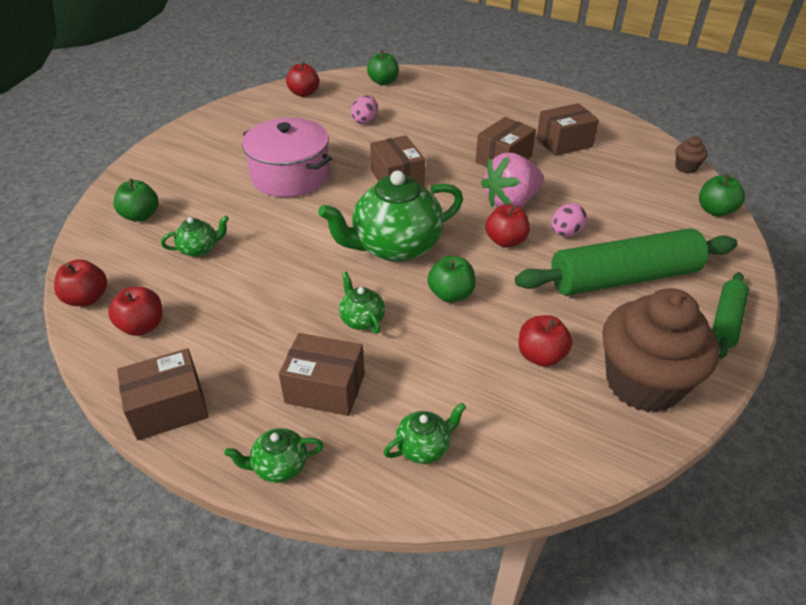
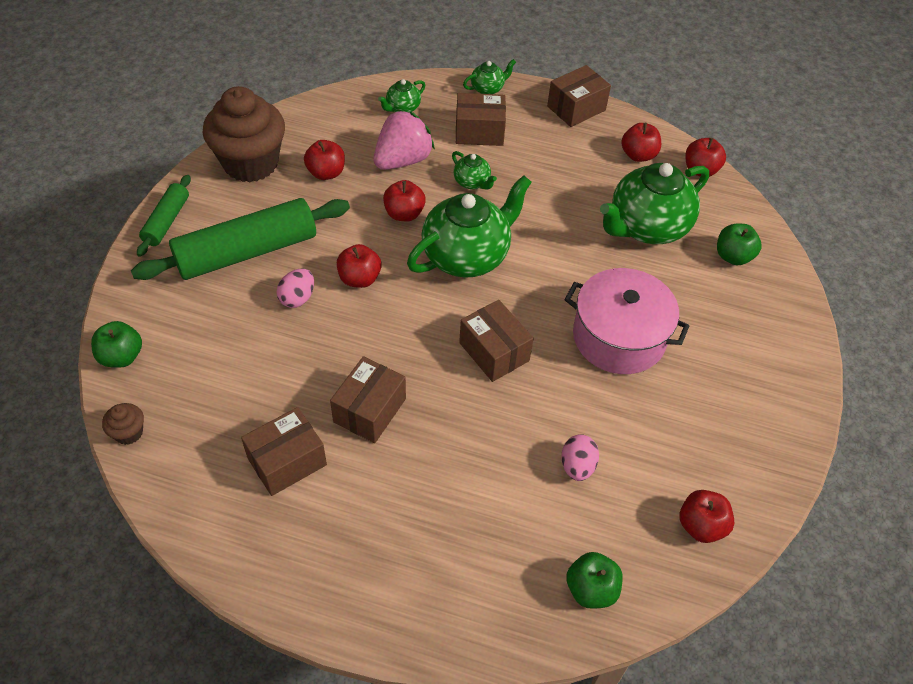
camera: 165 degrees right, 10 degrees up
(200, 249) = (647, 227): green teapot -> green teapot, size x2.20
(451, 294) = (404, 214): green apple -> red apple
(511, 202) = (356, 334): pink strawberry -> pink strawberry (402, 160)

